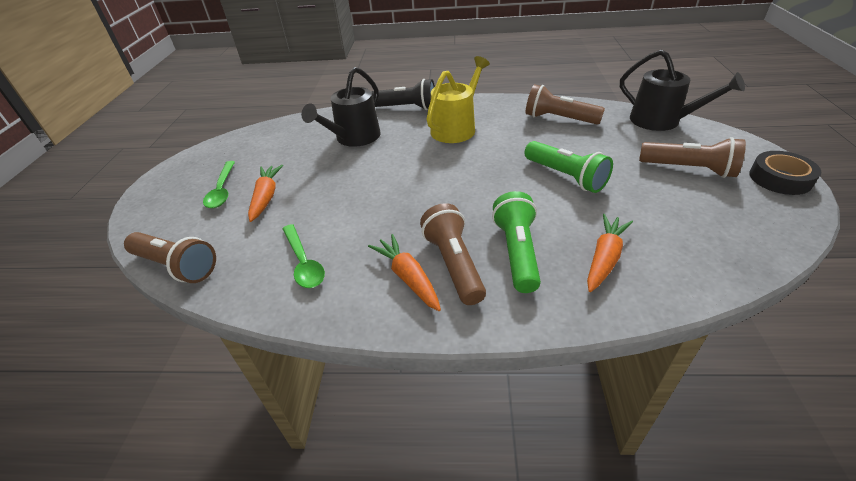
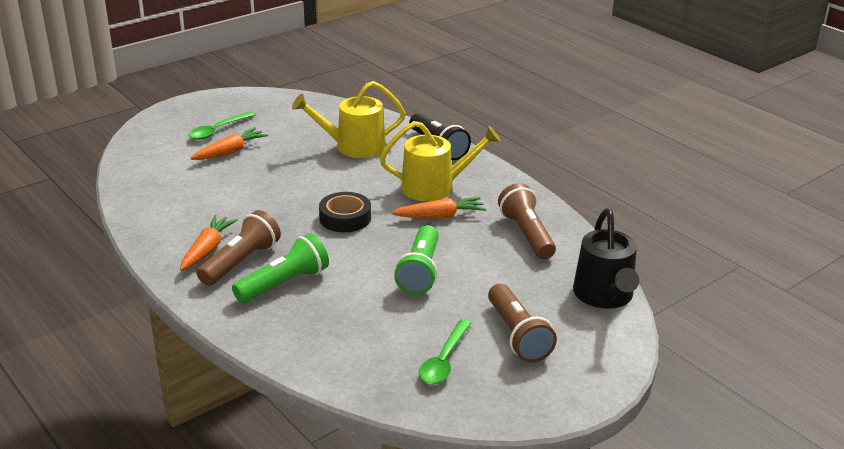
camera: 45 degrees right, 10 degrees down
(176, 266) = (128, 160): brown flashlight -> none
(303, 263) = (179, 203): green spoon -> green spoon (444, 360)
(354, 138) = (354, 147): black watering can -> yellow watering can
(604, 258) = (320, 325): orange carrot -> orange carrot (440, 216)
(780, 178) = (566, 393): black tape -> black tape (345, 218)

